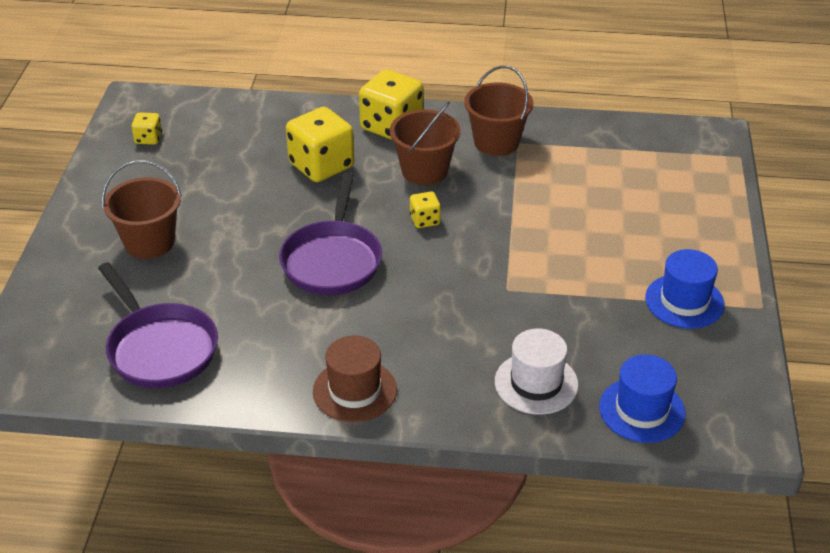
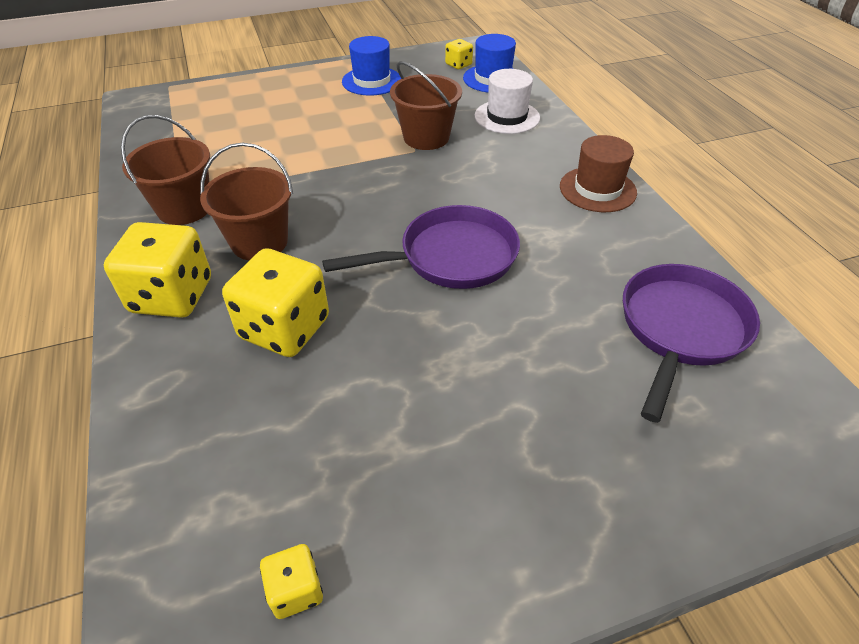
camera: 115 degrees left, 5 degrees up
(149, 242) = (539, 433): brown bucket -> brown bucket (426, 137)
(424, 220) = (348, 217): yellow dice -> yellow dice (458, 65)

